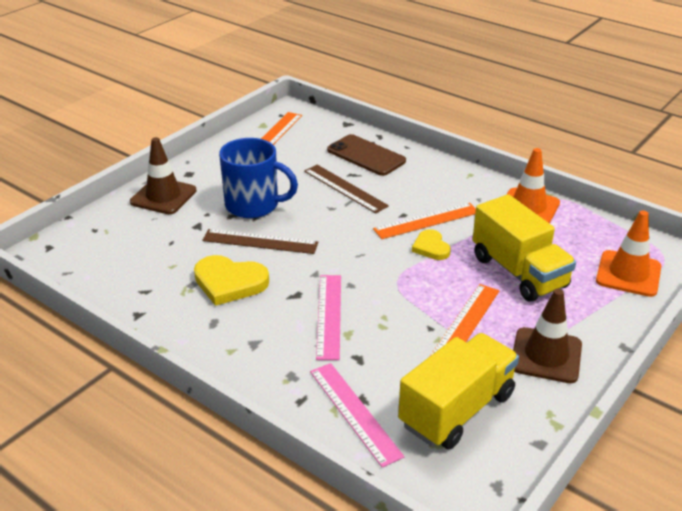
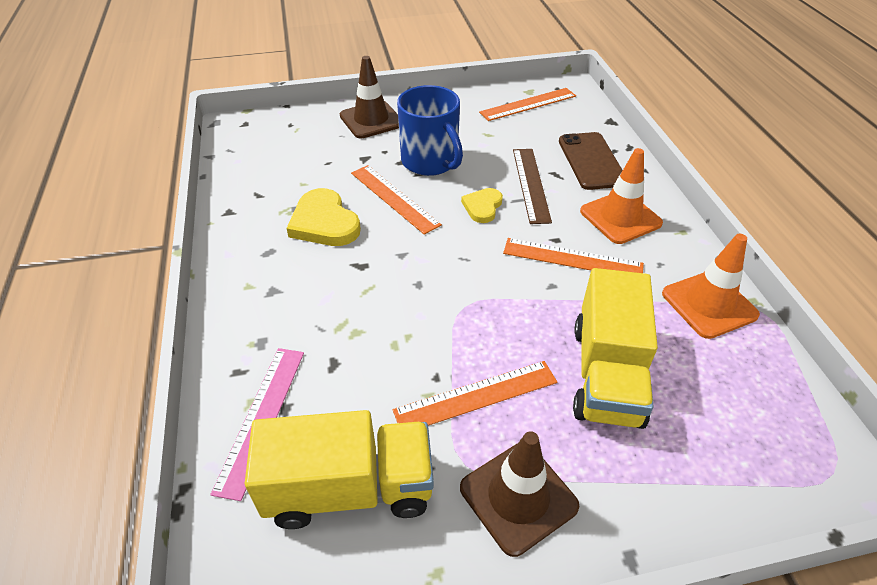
camera: 40 degrees right, 10 degrees up
(260, 241) = (394, 198): brown ruler -> orange ruler
(329, 315) = (362, 303): pink ruler -> none
(431, 247) = (542, 290): yellow heart -> yellow heart (482, 207)
(628, 274) = (750, 463): orange traffic cone -> orange traffic cone (620, 217)

